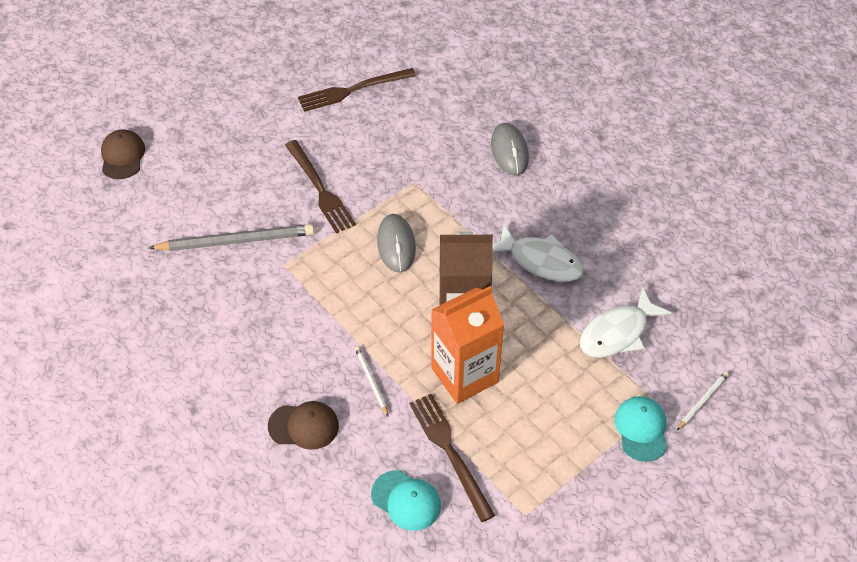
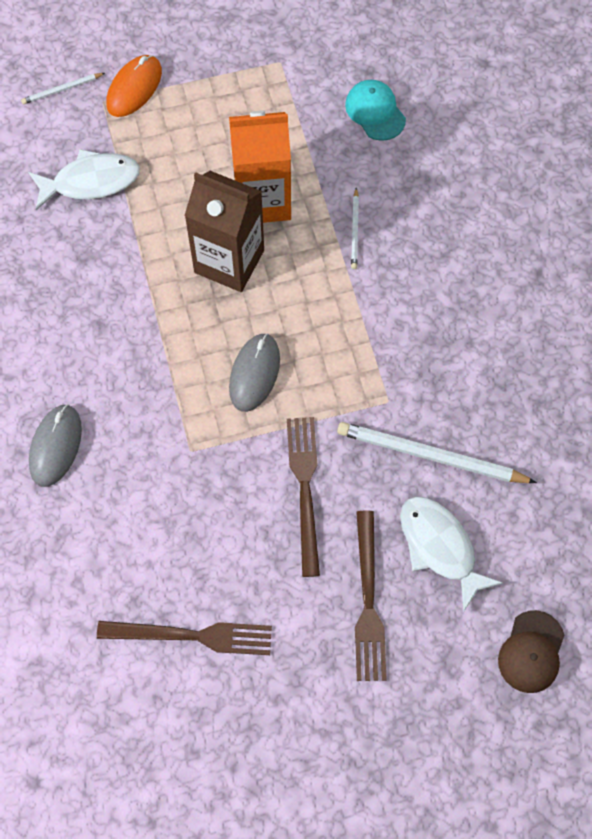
camera: 155 degrees left, 15 degrees up
(235, 241) = (431, 456): grey pencil -> white pencil
(304, 426) = (438, 213): brown cap -> none
(450, 452) = (315, 136): brown fork -> brown fork (368, 602)
(540, 261) = (113, 289): white fish -> white fish (440, 547)
(641, 429) = (134, 88): turquoise cap -> orange mouse

